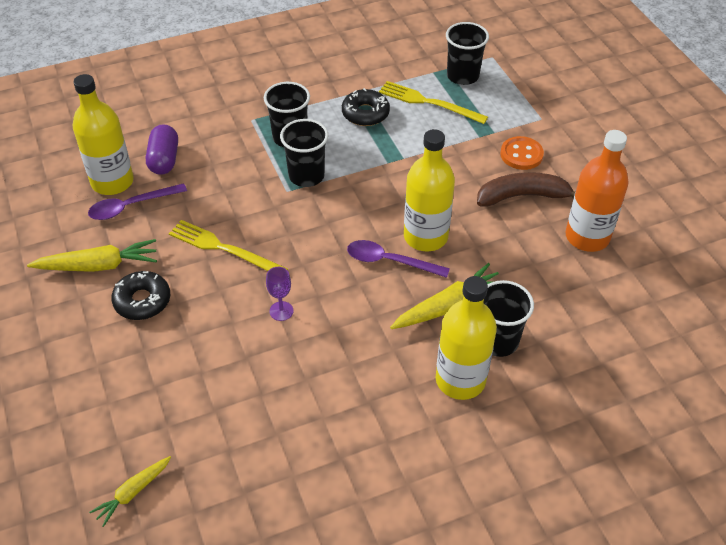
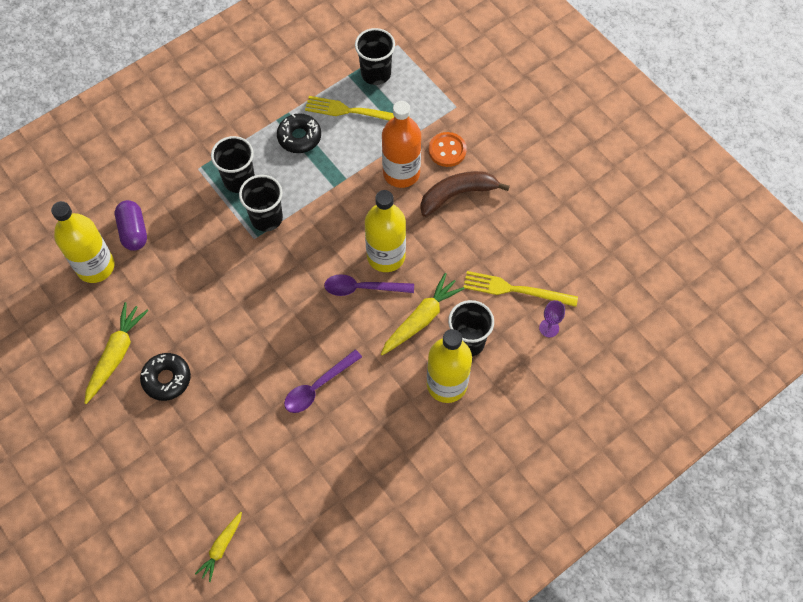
camera: 15 degrees left, 15 degrees up
(98, 265) = (116, 354): yellow carrot -> yellow carrot turned 45 degrees counterclockwise
(131, 206) = (122, 288): purple spoon -> purple spoon (318, 386)
(224, 248) = (218, 311): yellow fork -> yellow fork (515, 290)
(281, 311) = (286, 359): purple goblet -> purple goblet (549, 328)
(587, 237) = (519, 223): orange bottle -> orange bottle (401, 173)

